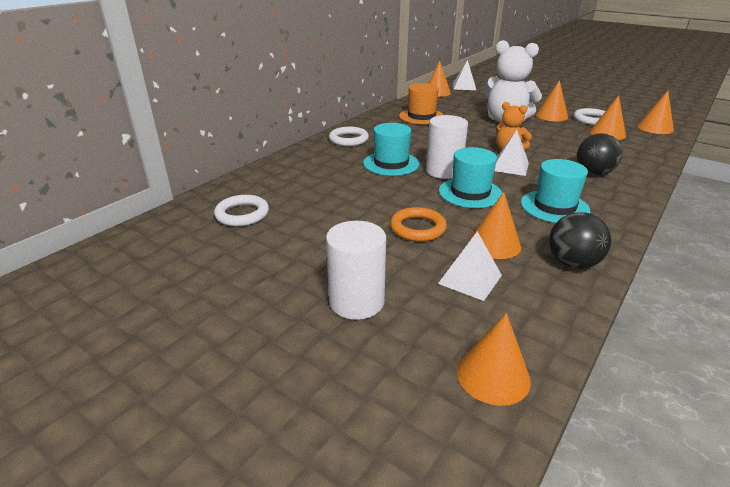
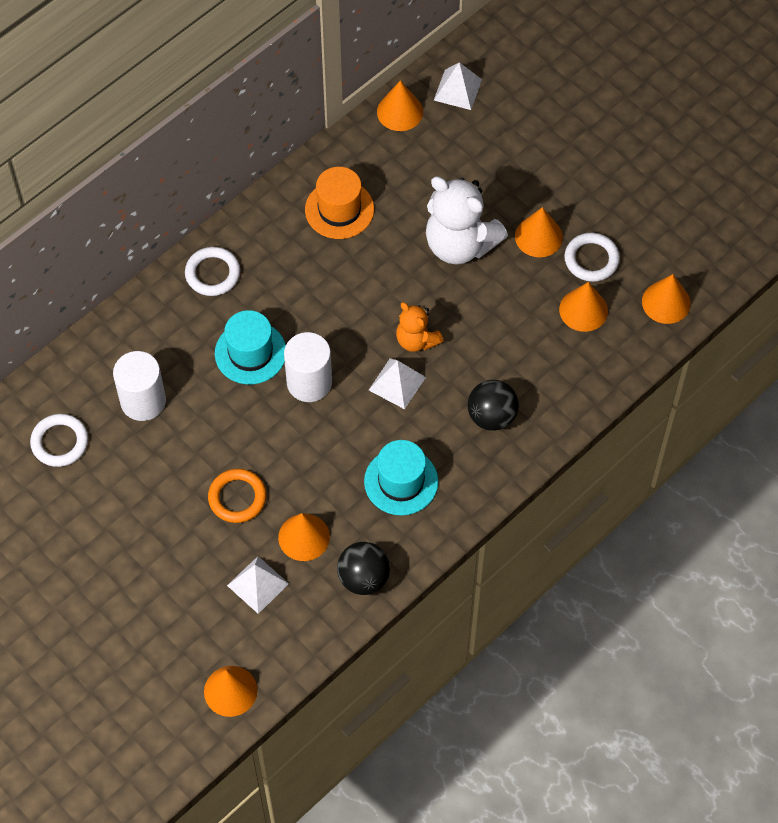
camera: 10 degrees right, 30 degrees up
(356, 301) = (150, 597): white cylinder -> white cylinder (143, 401)
(470, 193) = (320, 438): turquoise hat -> none

